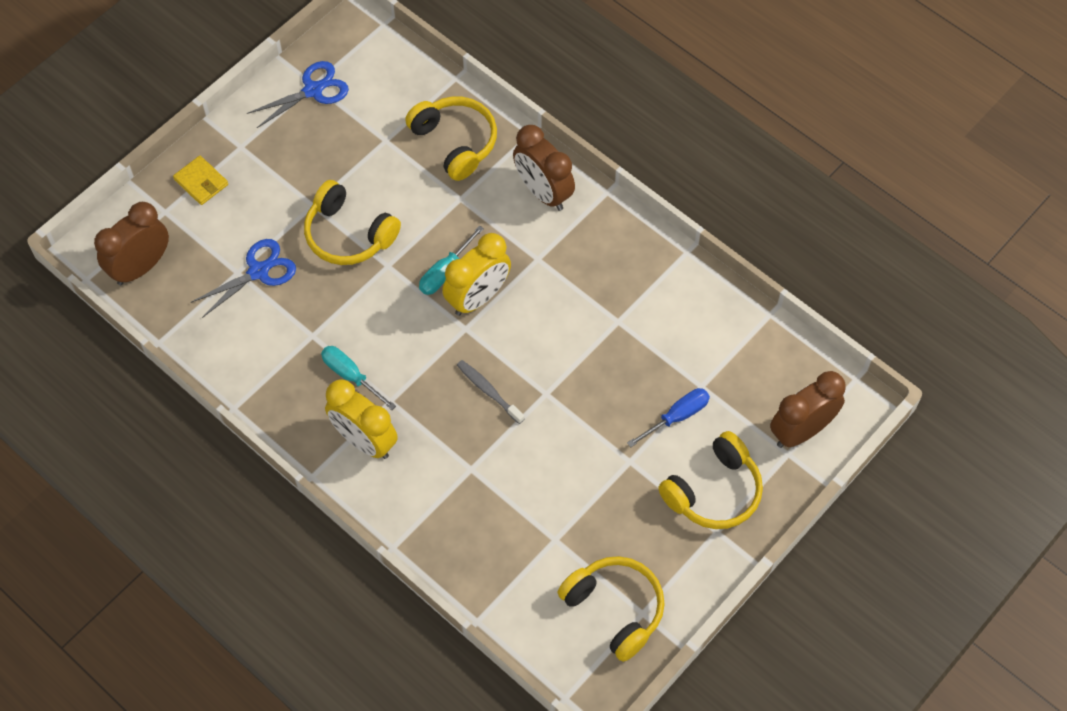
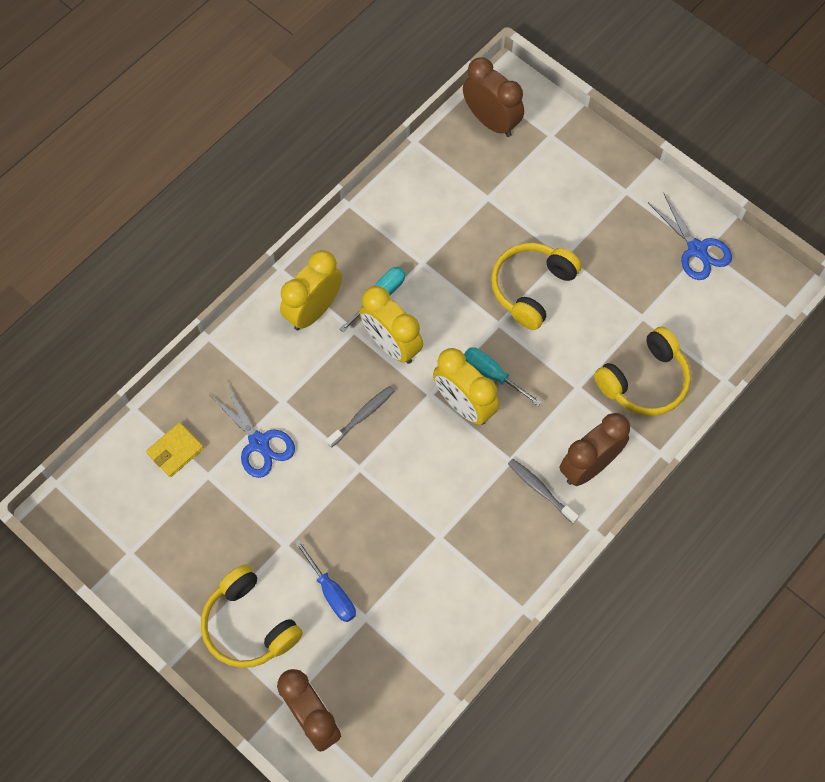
camera: 90 degrees right, 5 degrees up
(201, 182) = (584, 161): yellow wallet -> yellow wallet (175, 451)
(258, 271) = (489, 214): blue scissors -> blue scissors (259, 442)
(408, 364) = (391, 344): none -> yellow clock
(568, 233) = (540, 490): none -> grey toothbrush
(615, 609) = (135, 528): yellow headphones -> none

